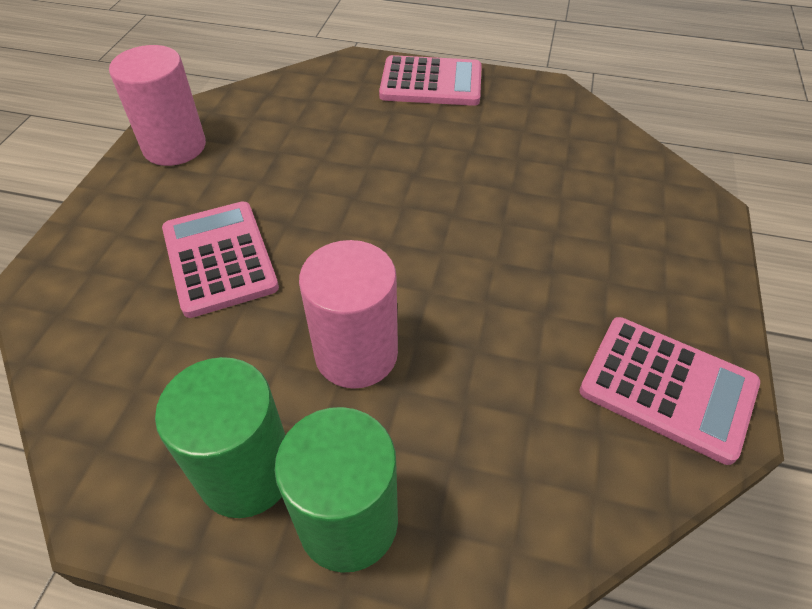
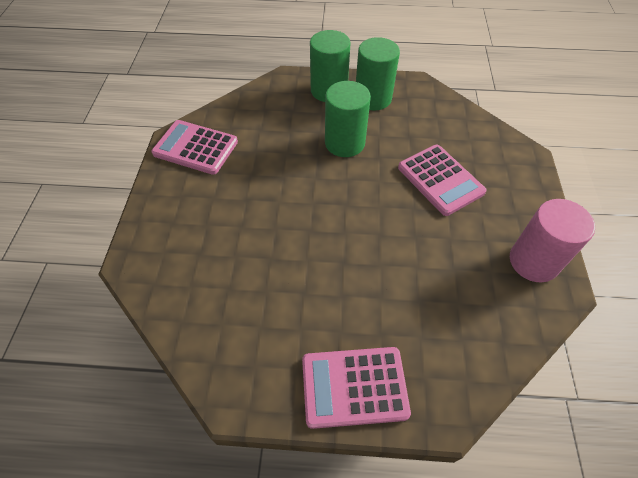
camera: 170 degrees right, 5 degrees up
(356, 354) = (344, 143): pink cylinder -> green cylinder

